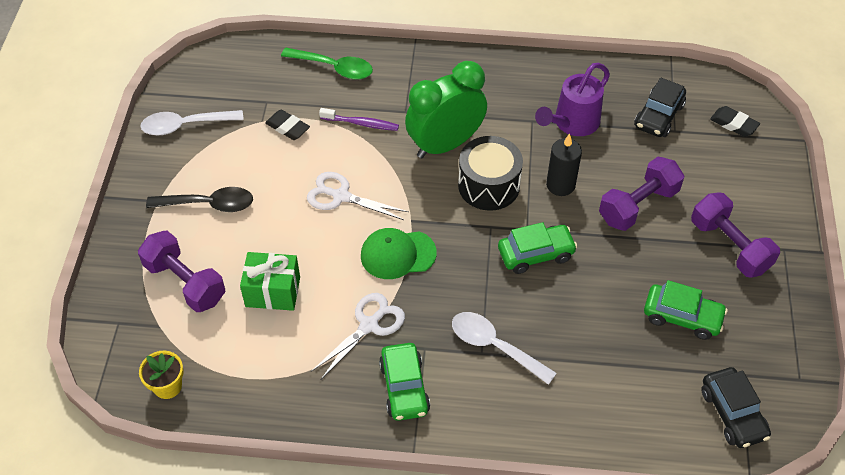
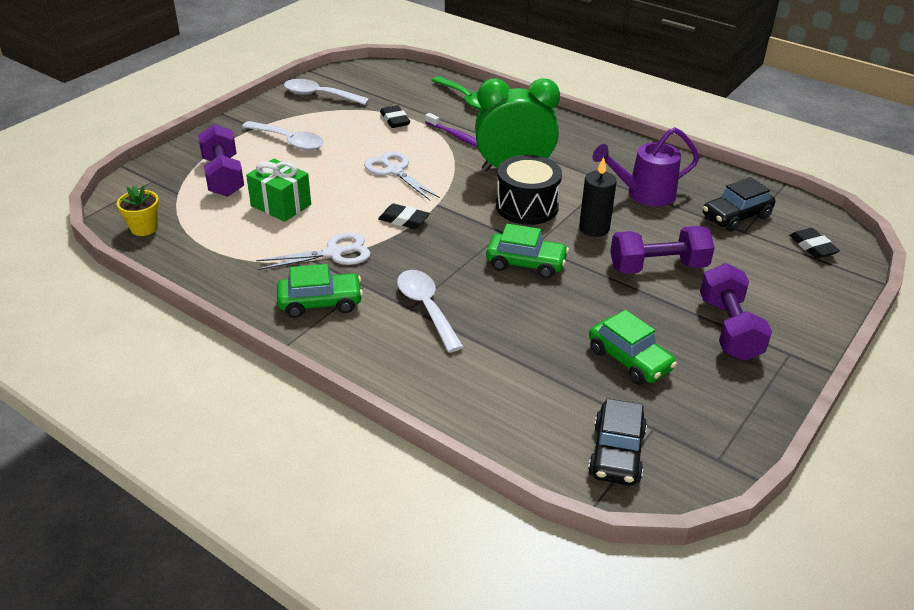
camera: 30 degrees right, 15 degrees down
(209, 204) = (289, 141): black spoon -> white spoon
(398, 254) = (404, 220): green cap -> black eraser
(404, 388) = (320, 303): green car -> green car turned 120 degrees counterclockwise

